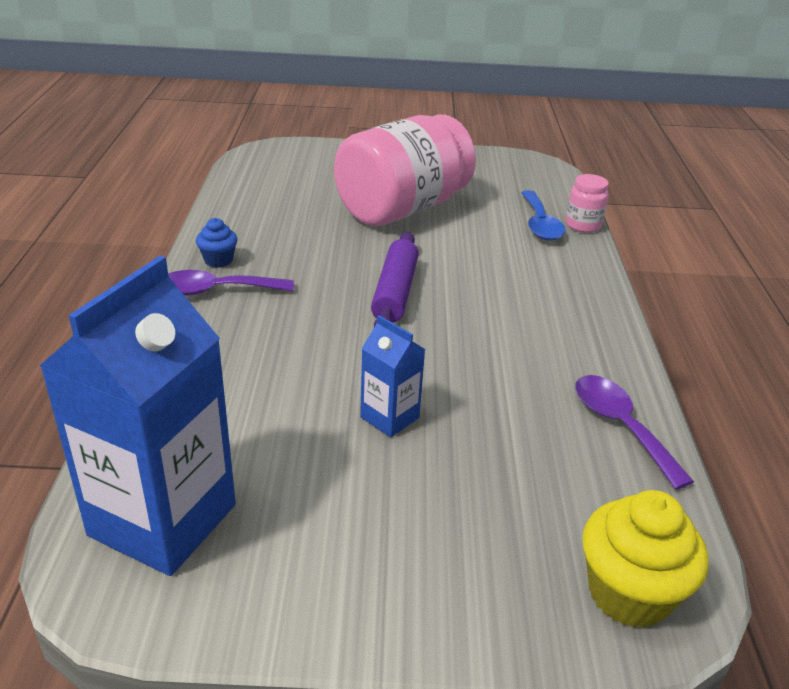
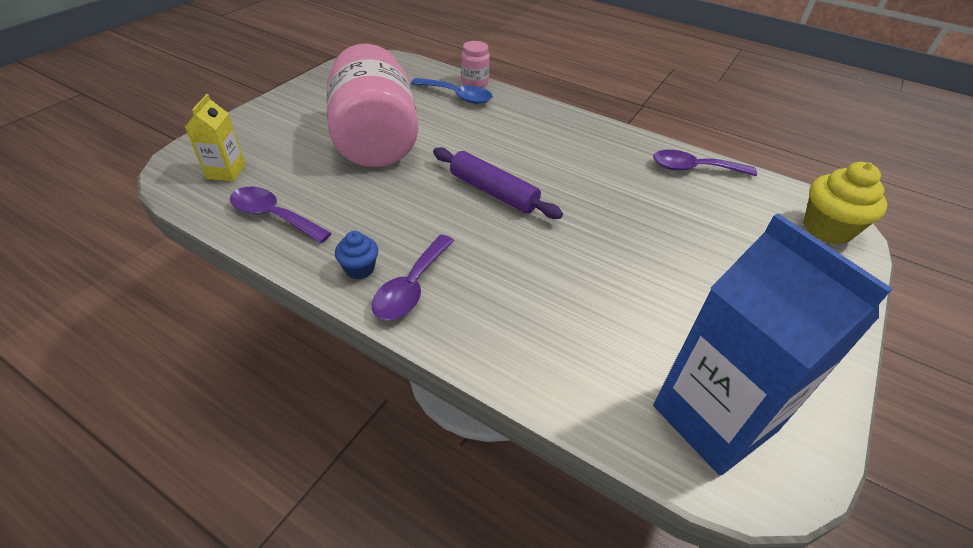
camera: 60 degrees left, 10 degrees up
(248, 204) = (273, 216): none -> purple spoon
(283, 167) = (226, 172): none -> yellow carton
(389, 417) = (644, 254): blue carton -> none

